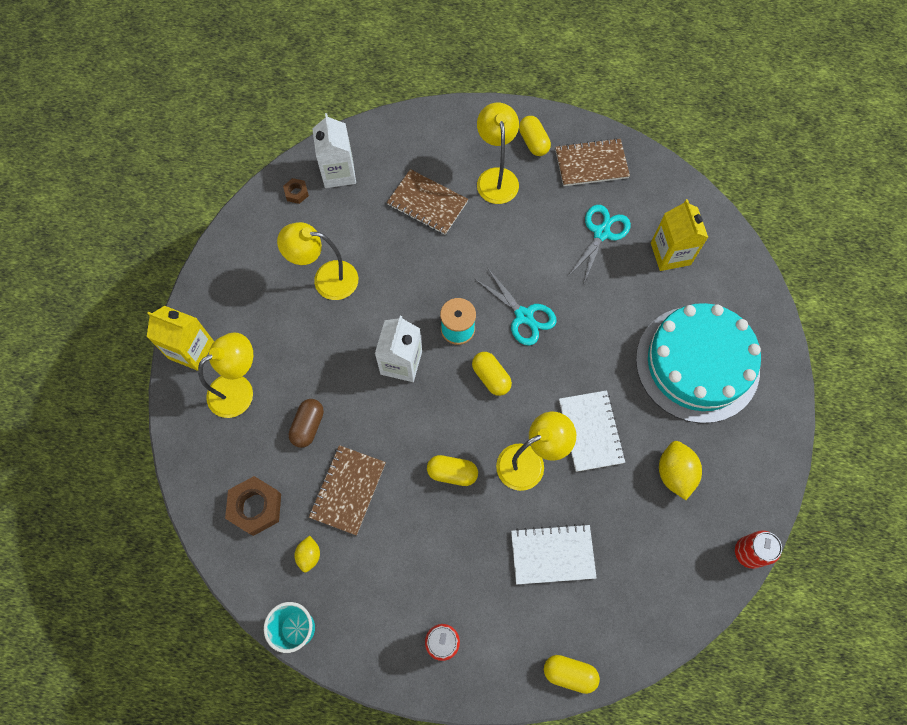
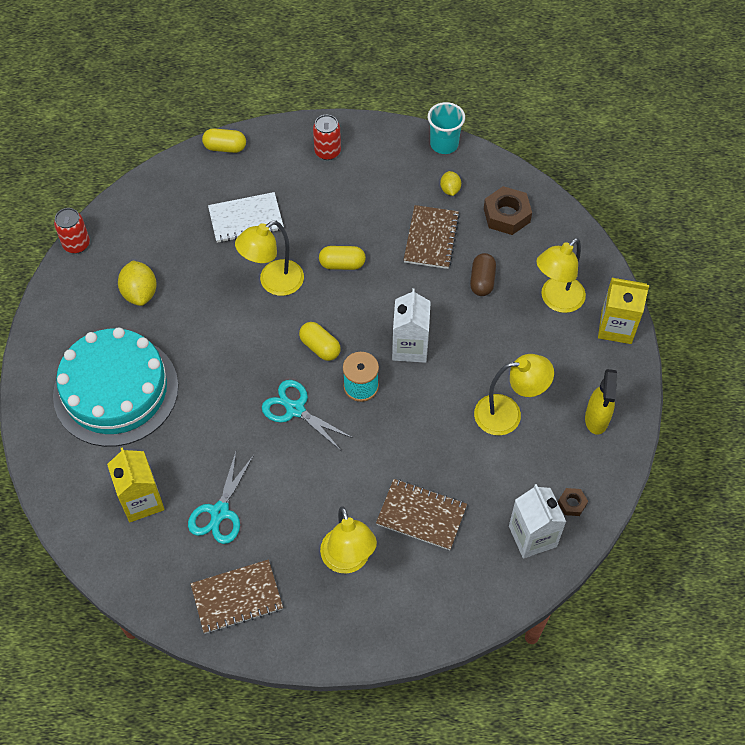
camera: 170 degrees right, 10 degrees down
(247, 261) = (596, 419): none -> yellow spray bottle
(533, 142) = (310, 615): yellow capsule -> none
(590, 431) = (219, 315): white notebook -> none

